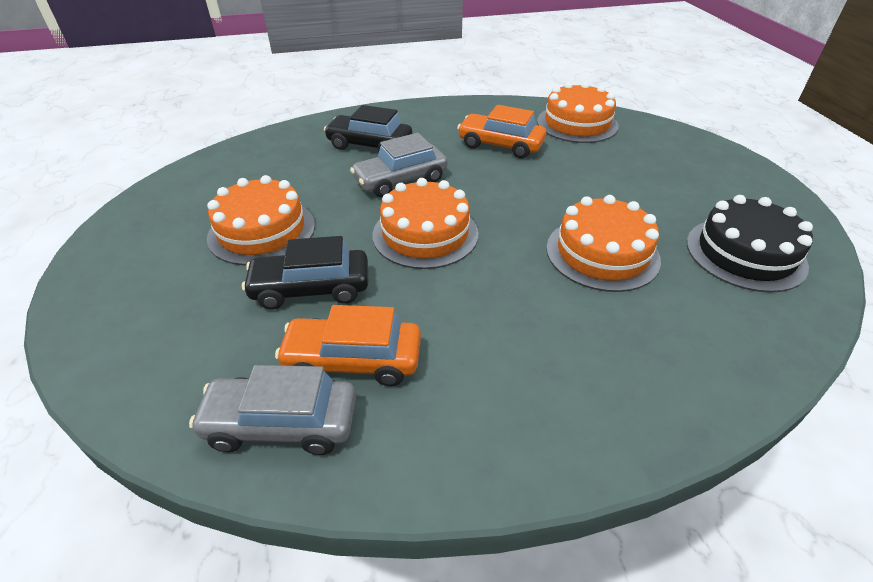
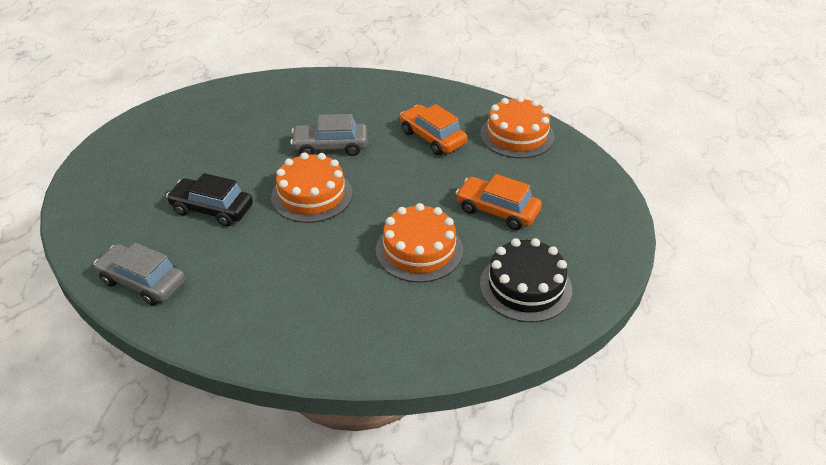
camera: 25 degrees right, 0 degrees up
(262, 231) = (211, 159): orange cake -> none
(353, 360) = (203, 262): orange car -> orange car (497, 211)
(369, 145) = (333, 109): black car -> none

